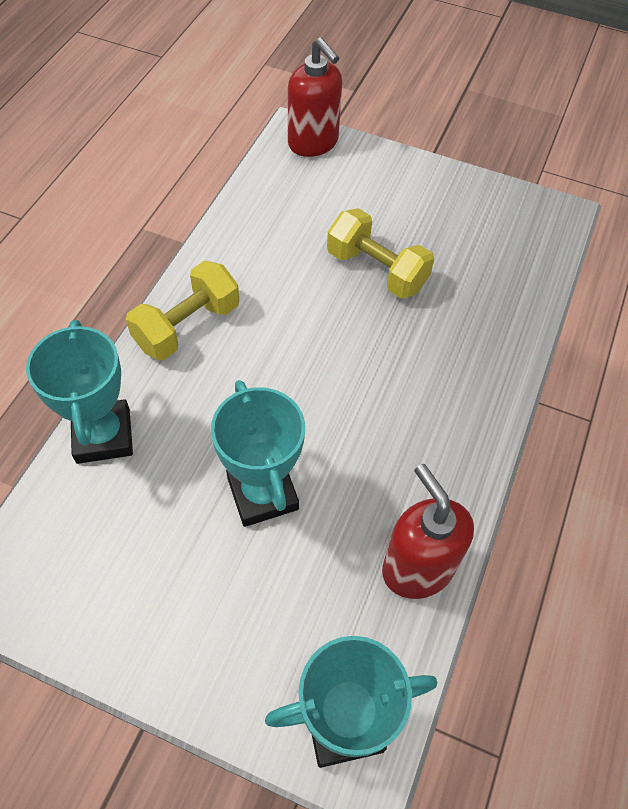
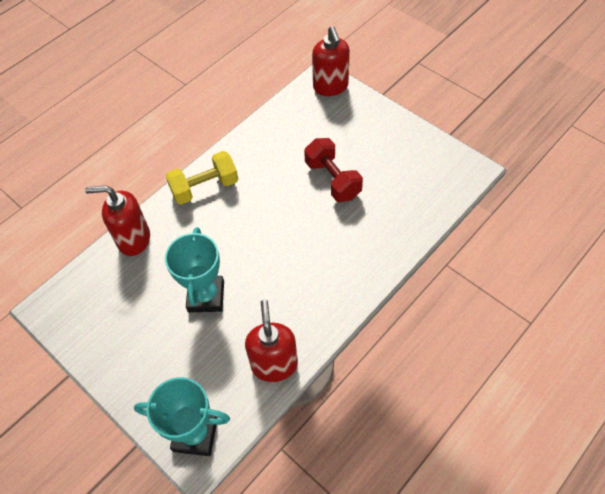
camera: 25 degrees right, 0 degrees up
(103, 436) = (133, 239): turquoise trophy -> red soap dispenser
(376, 270) = (332, 180): yellow dumbbell -> red dumbbell

